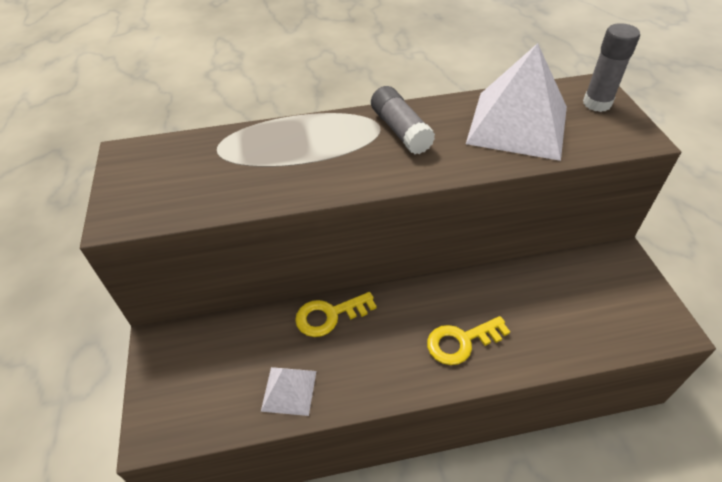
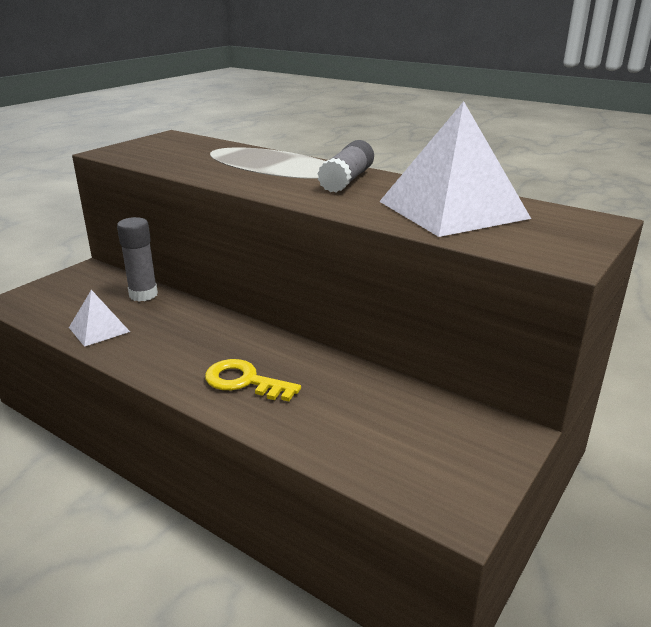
camera: 45 degrees right, 20 degrees down
(329, 316) = (191, 314): yellow key -> none
(597, 103) = (571, 228): grey glue stick -> grey glue stick (143, 295)

